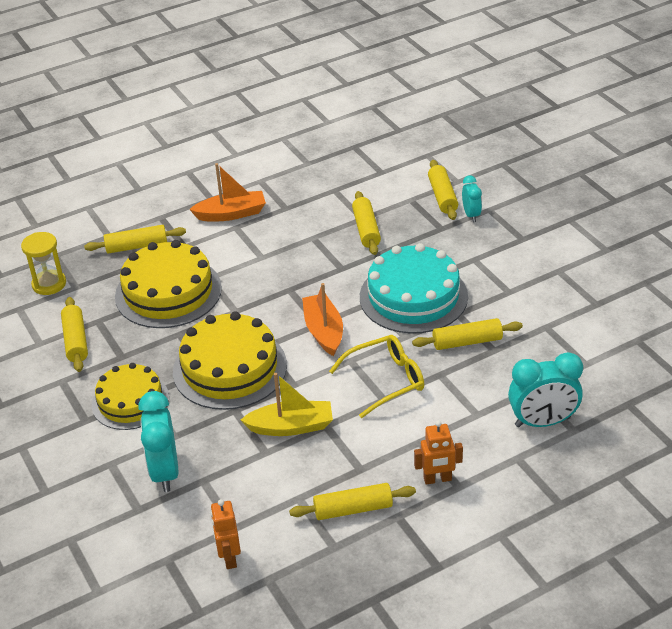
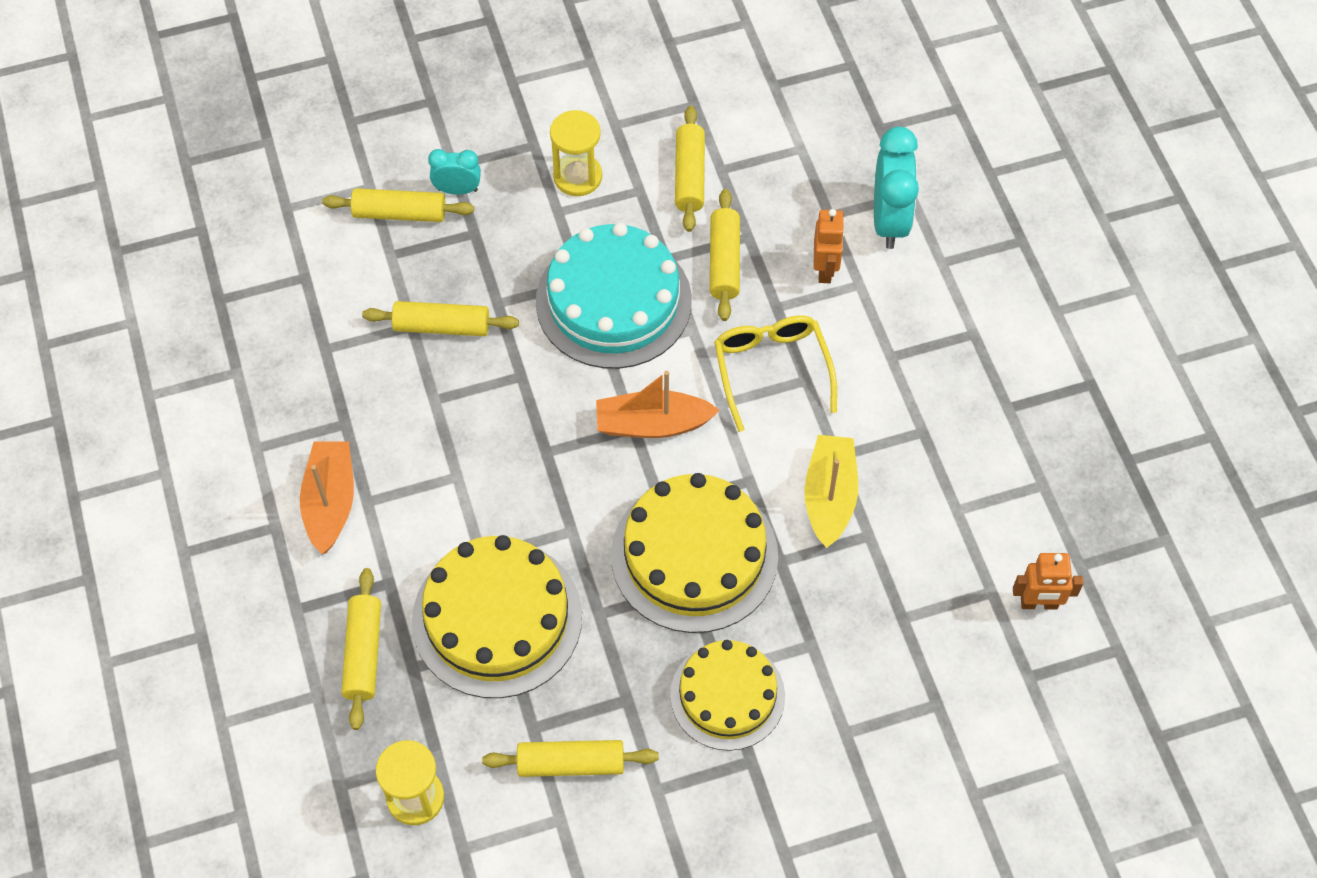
camera: 80 degrees left, 20 degrees up
(165, 472) = (877, 663): turquoise clock -> none
(353, 509) = (987, 452): yellow rolling pin -> yellow rolling pin (689, 176)
(437, 479) = (958, 352): orange robot -> orange robot (825, 269)
(506, 262) = (577, 176): none -> yellow hourglass

